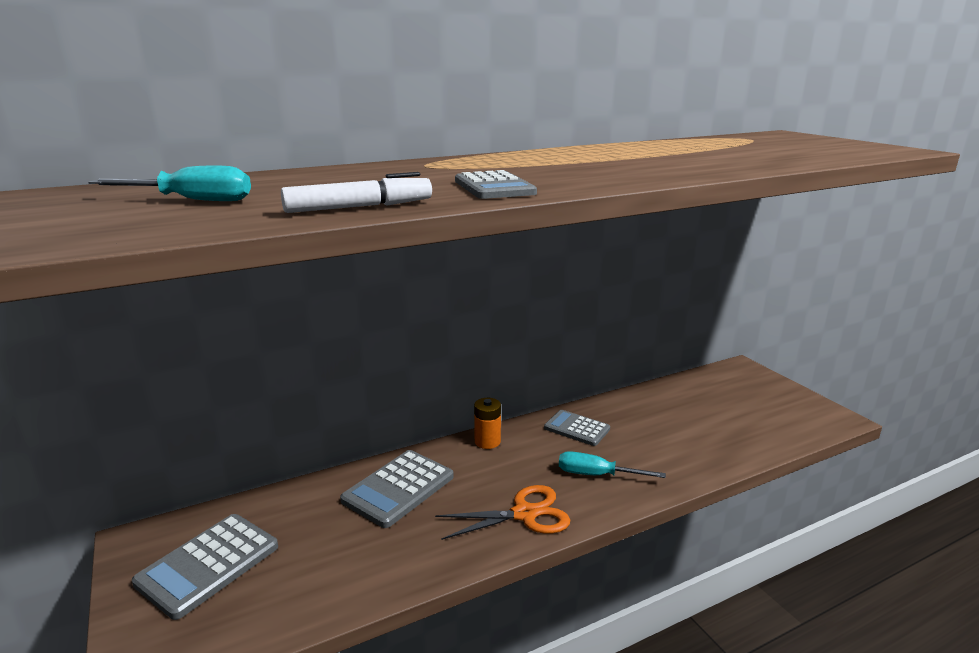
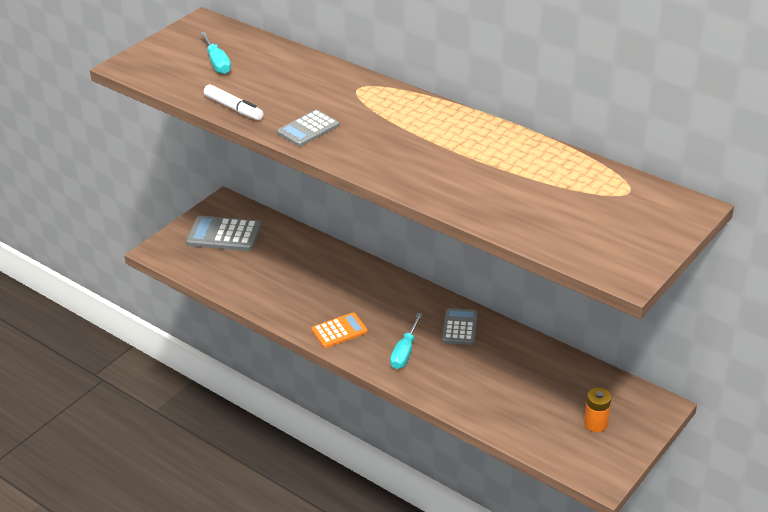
camera: 65 degrees right, 15 degrees up
(398, 488) = (328, 271): grey calculator -> none
(487, 441) = (407, 289): orange battery -> orange battery (595, 423)
(524, 514) = (339, 331): orange scissors -> orange calculator
(597, 475) = (405, 352): turquoise screwdriver -> turquoise screwdriver turned 150 degrees counterclockwise

